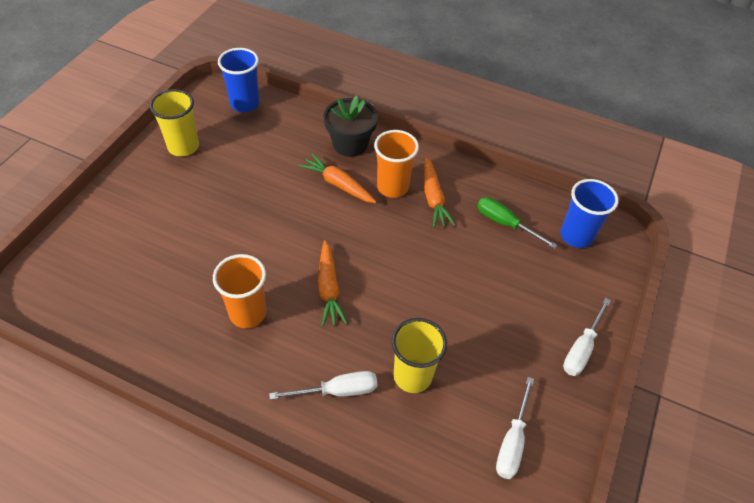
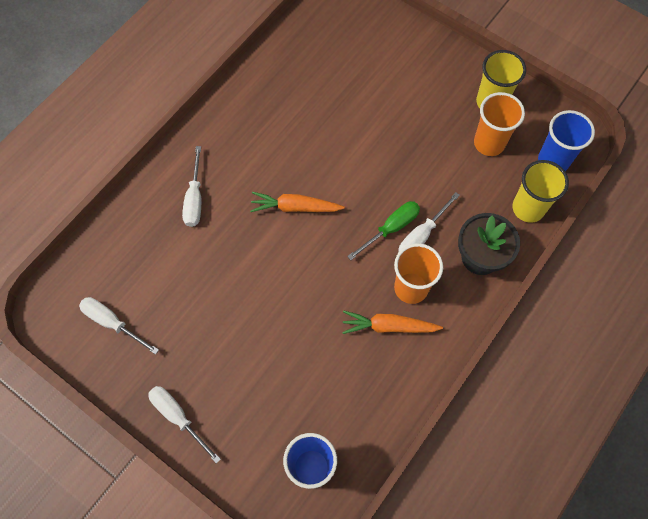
camera: 105 degrees right, 15 degrees up
(248, 313) = (284, 142): orange cup -> orange cup (489, 143)
(338, 184) = (422, 235): orange carrot -> white screwdriver
(412, 376) = (192, 258): yellow cup -> yellow cup (528, 208)
(505, 224) = (342, 393): green screwdriver -> green screwdriver (391, 228)

